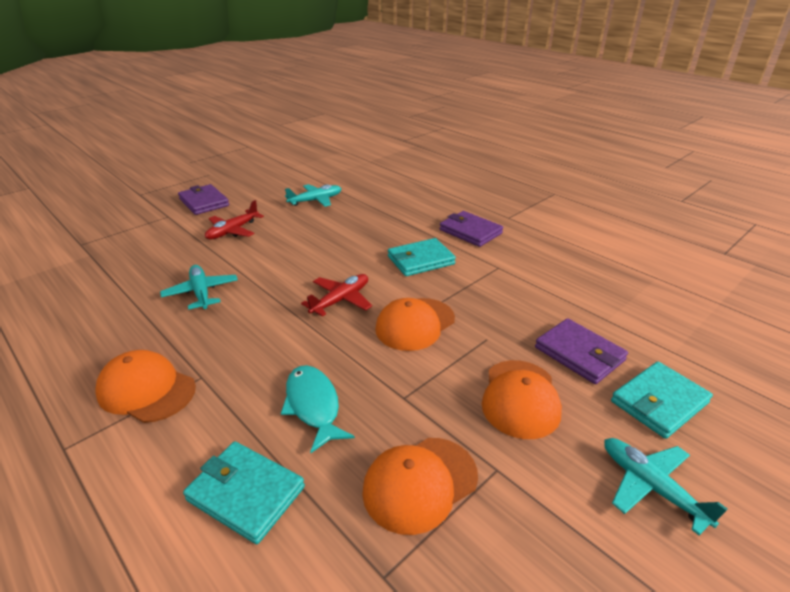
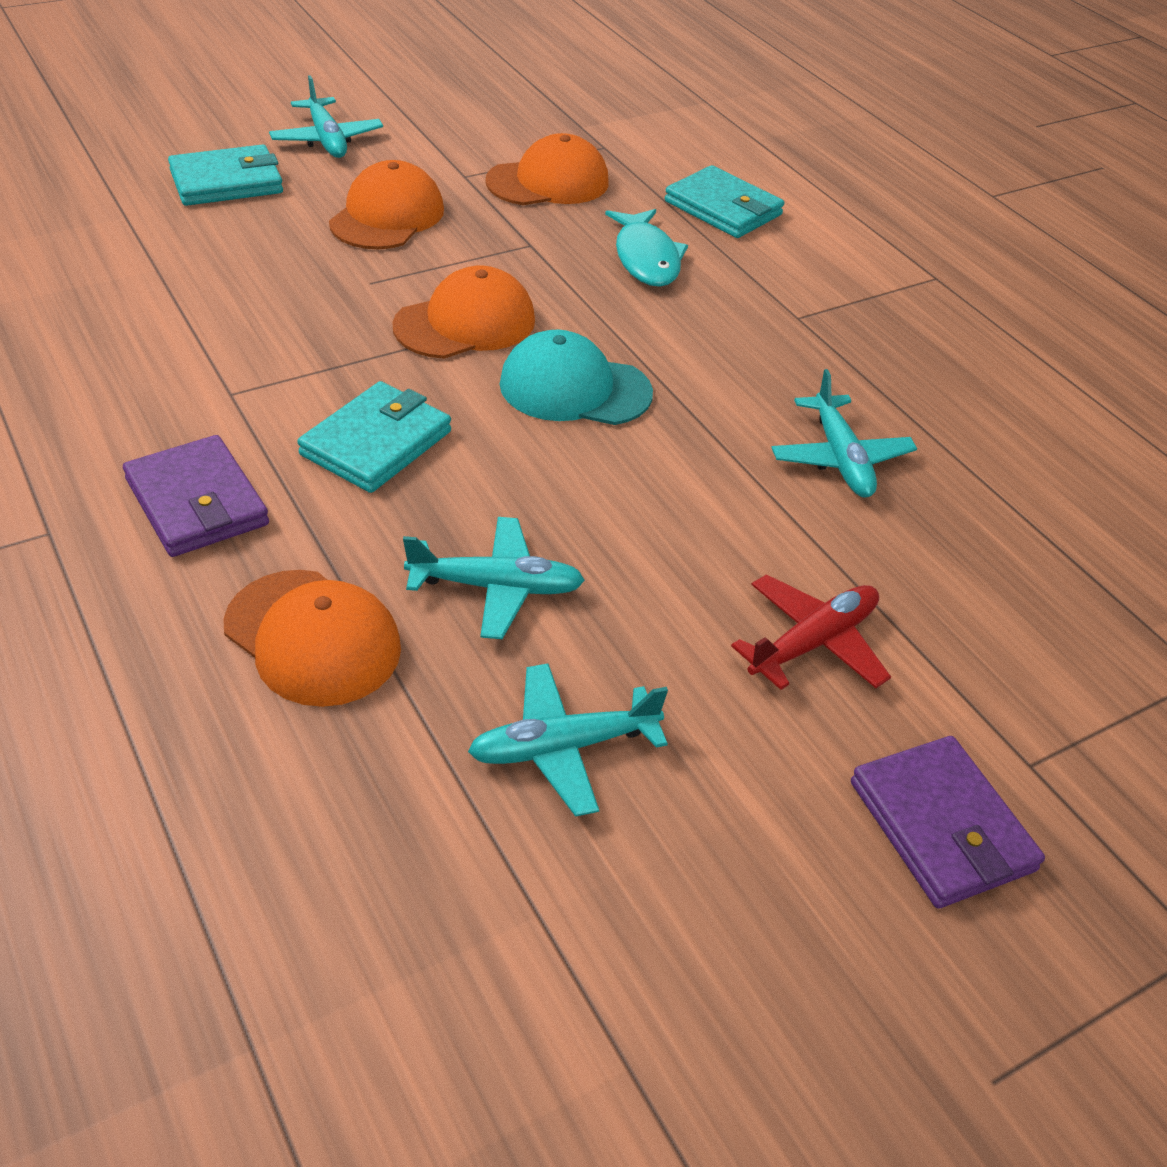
camera: 170 degrees left, 10 degrees up
(146, 390) = (868, 316): orange cap -> orange cap (313, 637)
(341, 300) = (574, 388): red plane -> turquoise cap
(349, 227) = (497, 587): none -> turquoise plane
(421, 260) = (376, 443): turquoise wallet -> turquoise wallet turned 45 degrees counterclockwise
(579, 354) = (258, 240): purple wallet -> none

